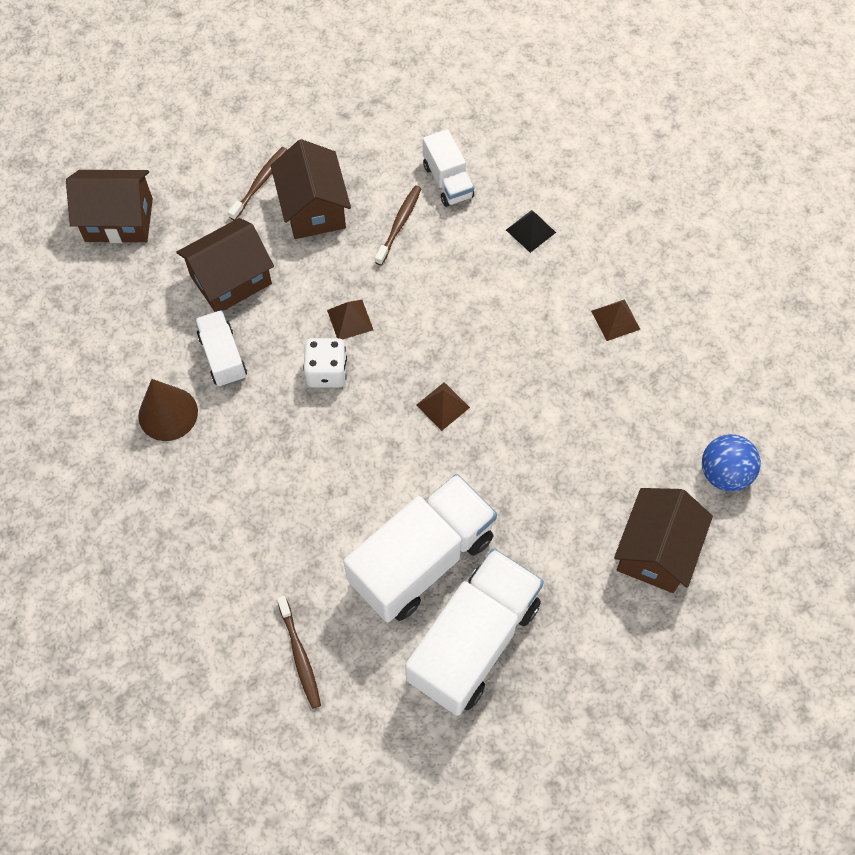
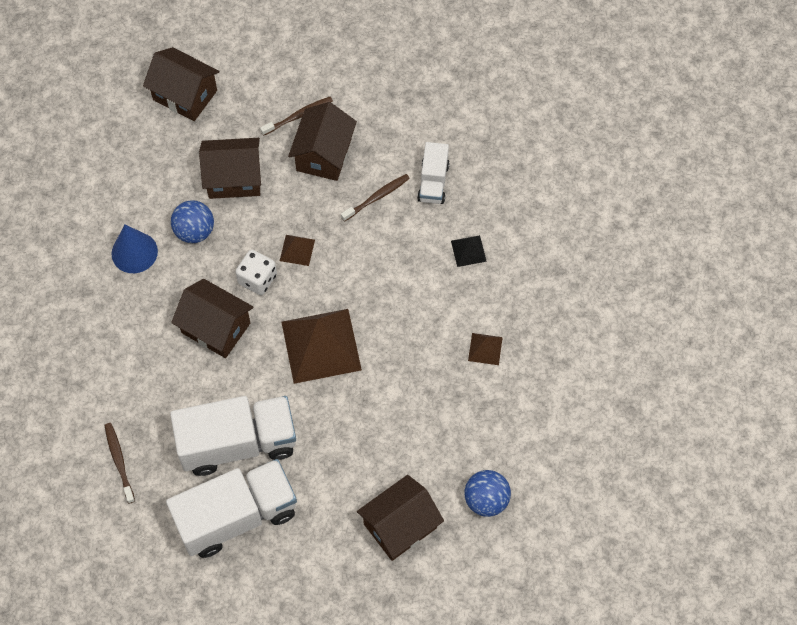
camera: 30 degrees right, 0 degrees up
(168, 413) = (134, 252): brown cone -> blue cone
(223, 357) = (194, 231): white truck -> blue ball
(300, 655) = (119, 462): brown toothbrush -> brown toothbrush turned 150 degrees clockwise
(314, 447) = (216, 328): none -> brown house
(443, 406) = (321, 346): brown pyramid -> brown pyramid, size x2.23

